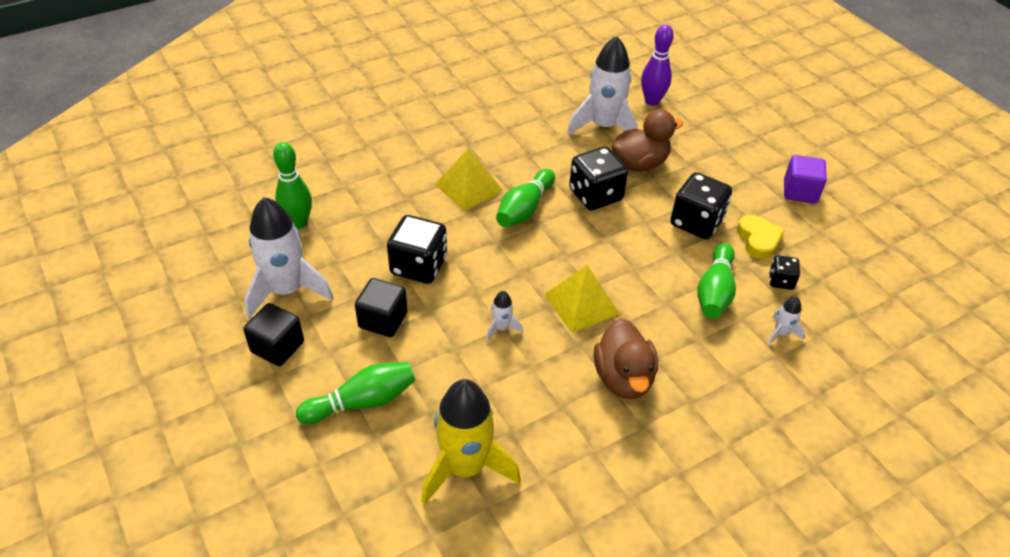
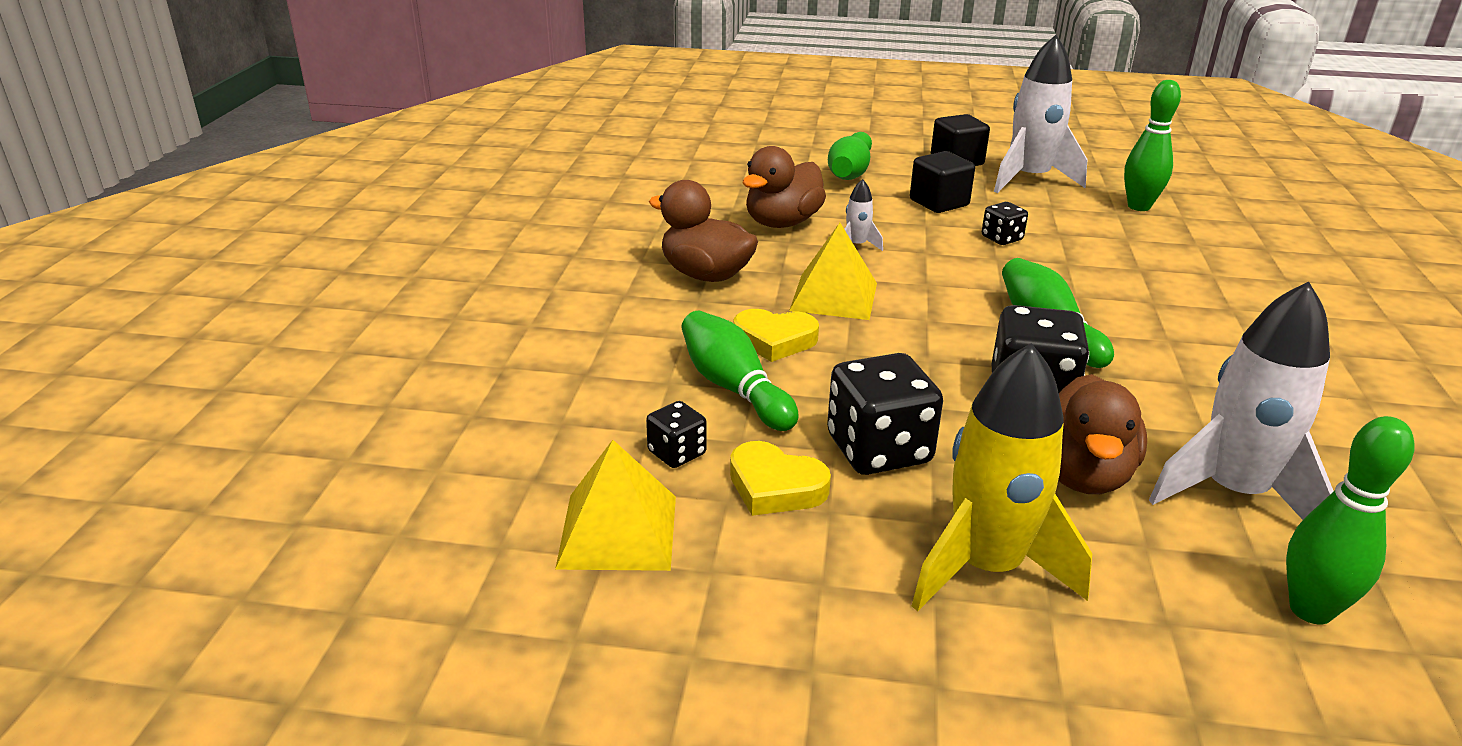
camera: 130 degrees right, 15 degrees down
(418, 266) = (1001, 238): black dice -> black dice, size x0.52
(465, 467) = (728, 184): yellow rocket -> yellow rocket (986, 567)
(468, 187) = (1132, 310): yellow pyramid -> yellow pyramid (618, 531)
(505, 386) = (782, 223): none -> brown duck
(652, 101) = (1310, 610): purple bowling pin -> green bowling pin
(656, 302) = (774, 340): none -> yellow heart
(781, 333) = (606, 396): white rocket -> none
(800, 191) = (831, 626): purple cube -> none

